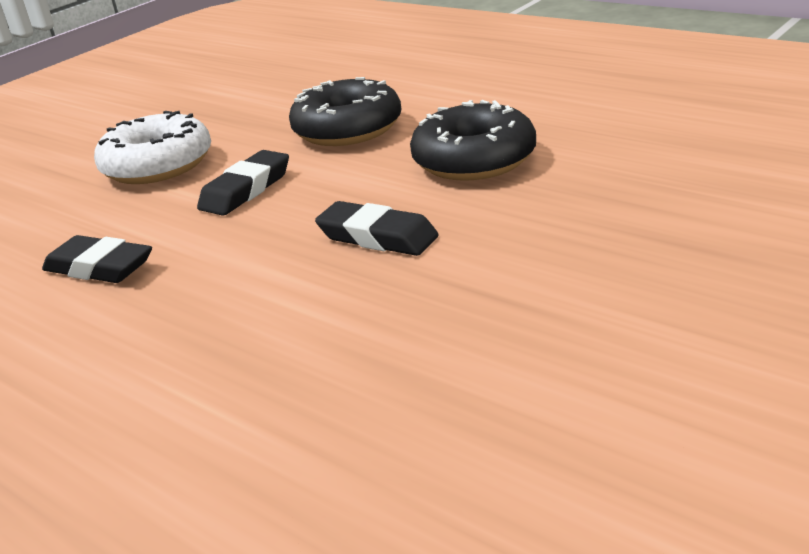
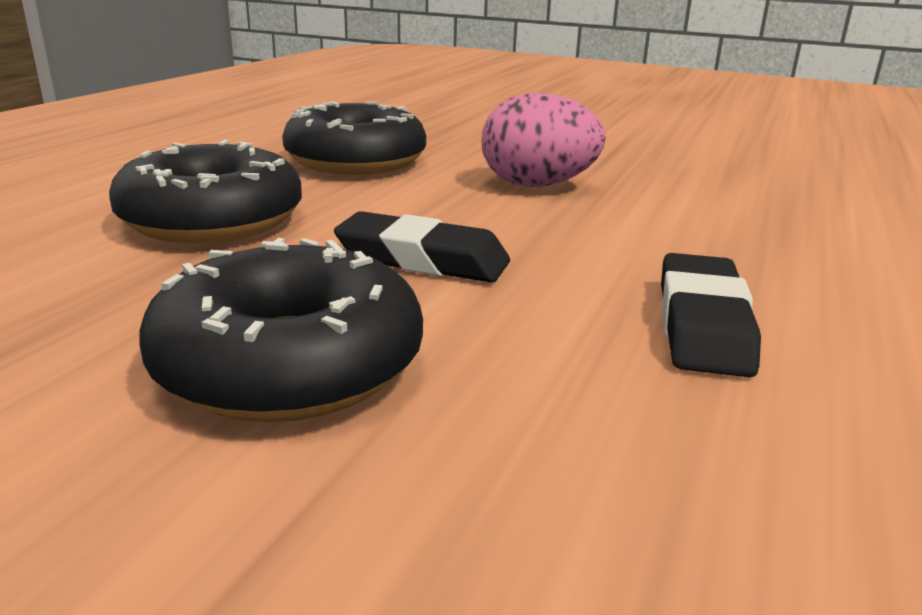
camera: 110 degrees left, 5 degrees down
(158, 165) = (289, 363): white donut -> black donut
(377, 237) = (537, 185): black eraser -> pink egg

